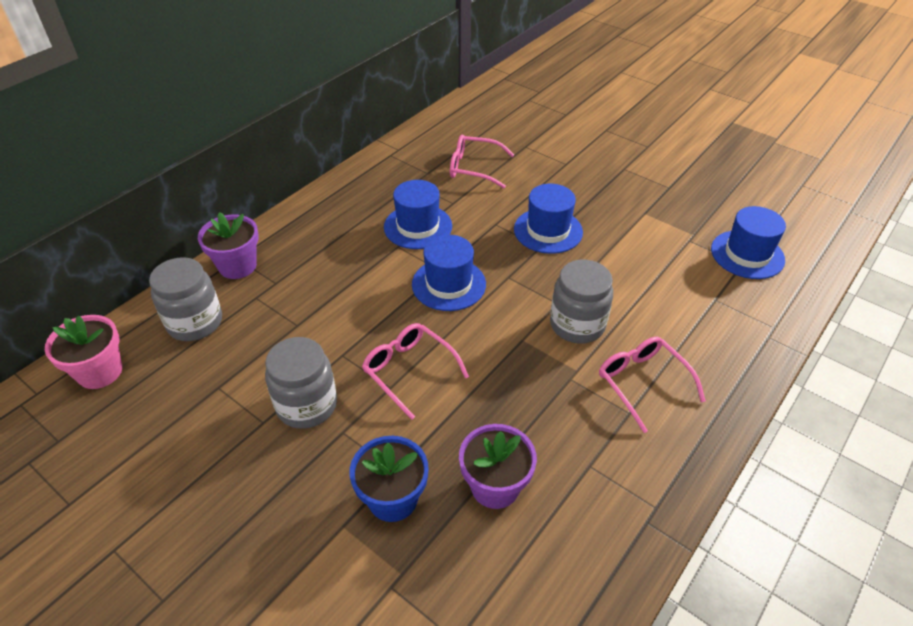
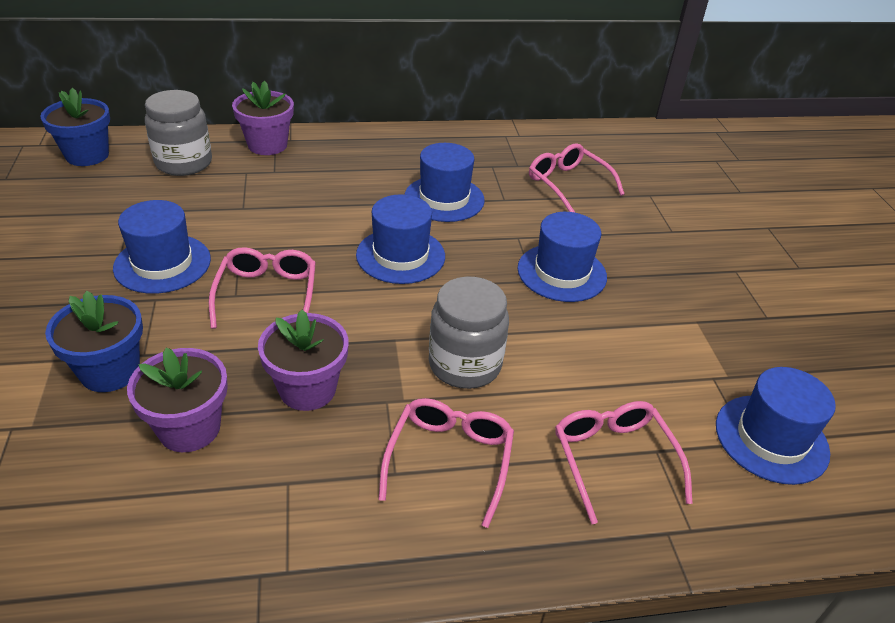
camera: 40 degrees right, 5 degrees down
(100, 372) = (87, 155): pink flower pot -> blue flower pot
(307, 405) = (162, 263): grey jar -> blue hat
(521, 407) = (307, 389): none -> purple flower pot
(706, 320) = (614, 460): none -> pink glasses

